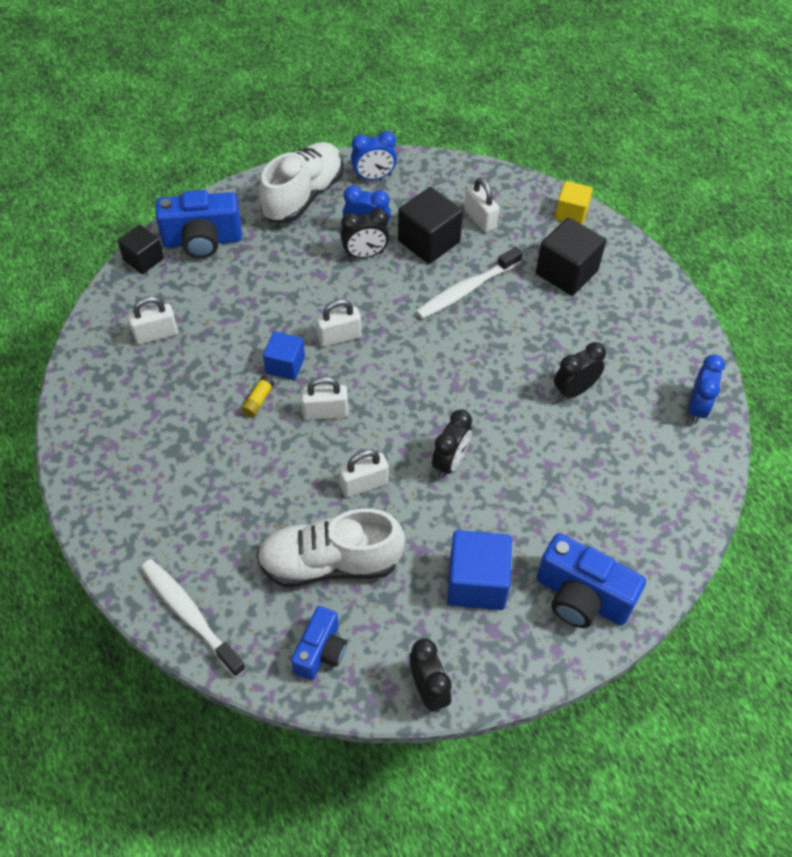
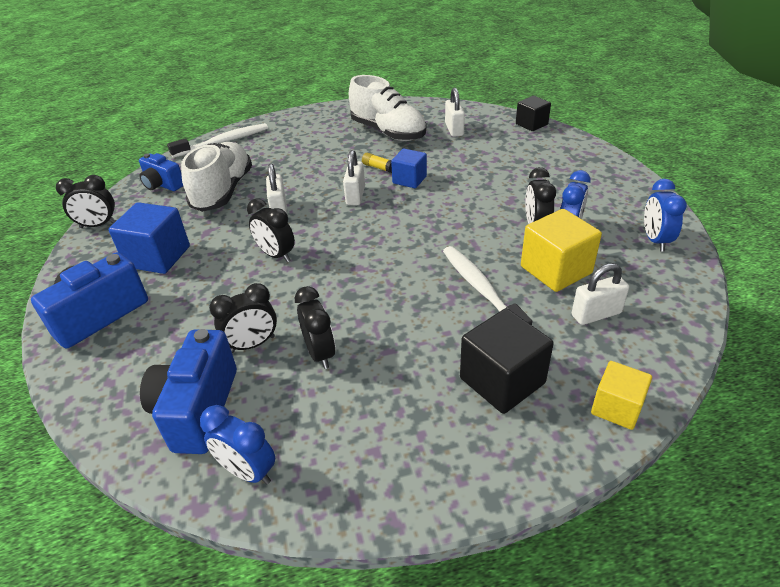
camera: 105 degrees right, 15 degrees down
(202, 240) = (553, 147): blue camera -> blue camera (198, 409)
(303, 196) = (617, 196): white shoe -> white shoe (388, 132)
(339, 337) = (433, 206): white padlock -> none
(428, 241) = (556, 270): black cube -> yellow cube
(579, 443) = (252, 344): none -> black clock

